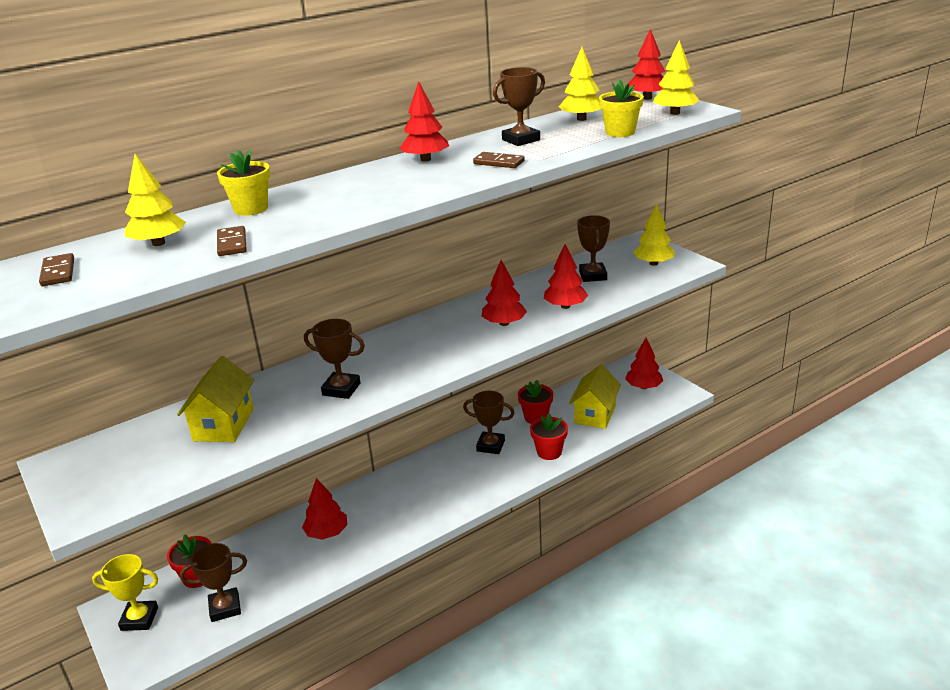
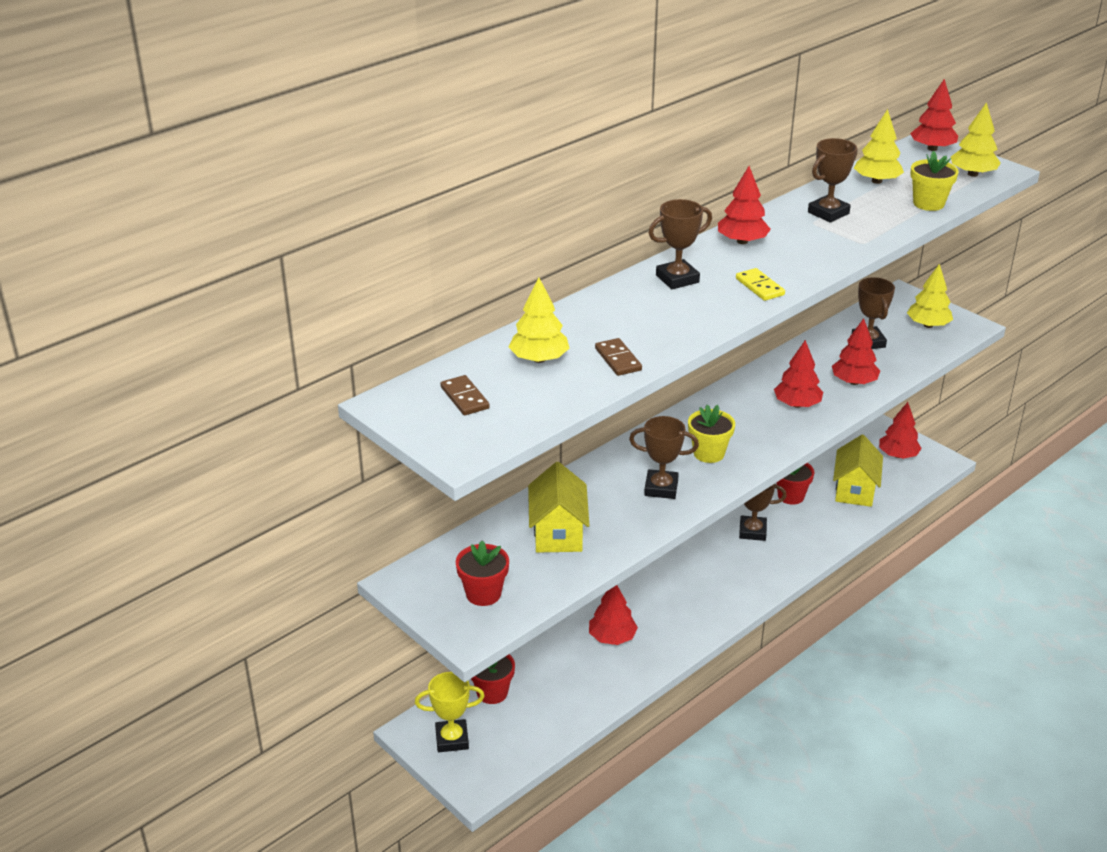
camera: 10 degrees left, 5 degrees up
(225, 608) = (539, 722): brown trophy -> brown trophy (677, 279)
(251, 209) = (601, 312): yellow flower pot -> yellow flower pot (709, 453)
(415, 190) = (759, 287): none -> yellow domino
(498, 162) = (824, 247): brown domino -> none
(549, 452) = (819, 536): red flower pot -> red flower pot (483, 594)

